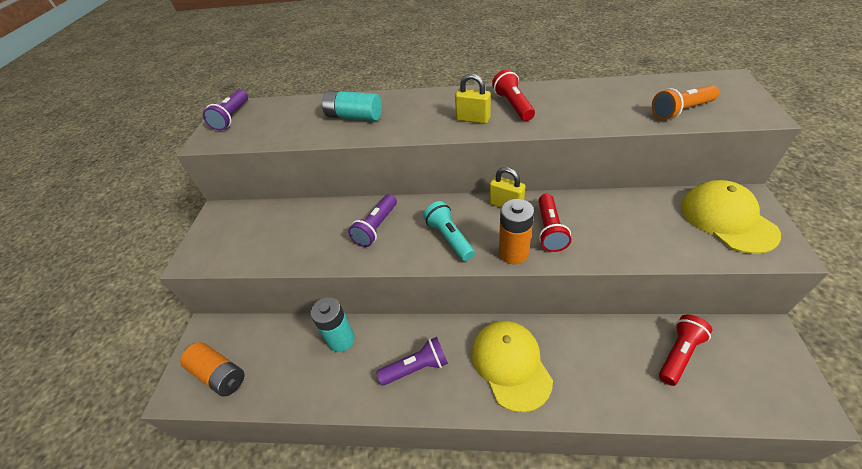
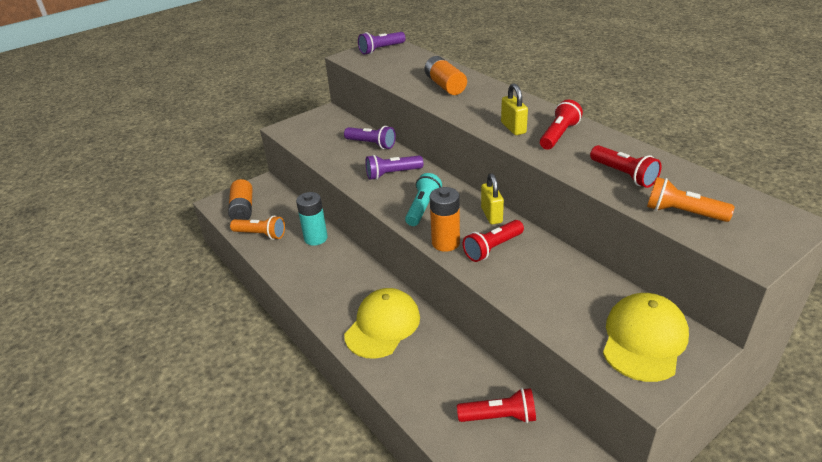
camera: 45 degrees right, 10 degrees down
(279, 383) = (261, 234): none -> orange flashlight
(354, 116) = (445, 85): turquoise battery -> orange battery
(416, 367) = (331, 283): purple flashlight -> purple flashlight (371, 144)
(604, 108) = (623, 175): none -> red flashlight

